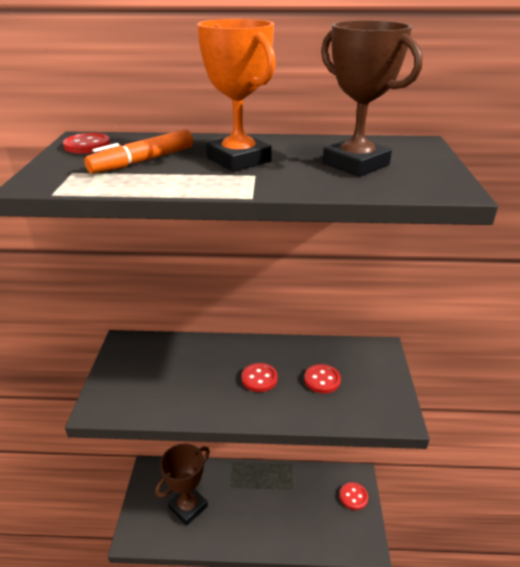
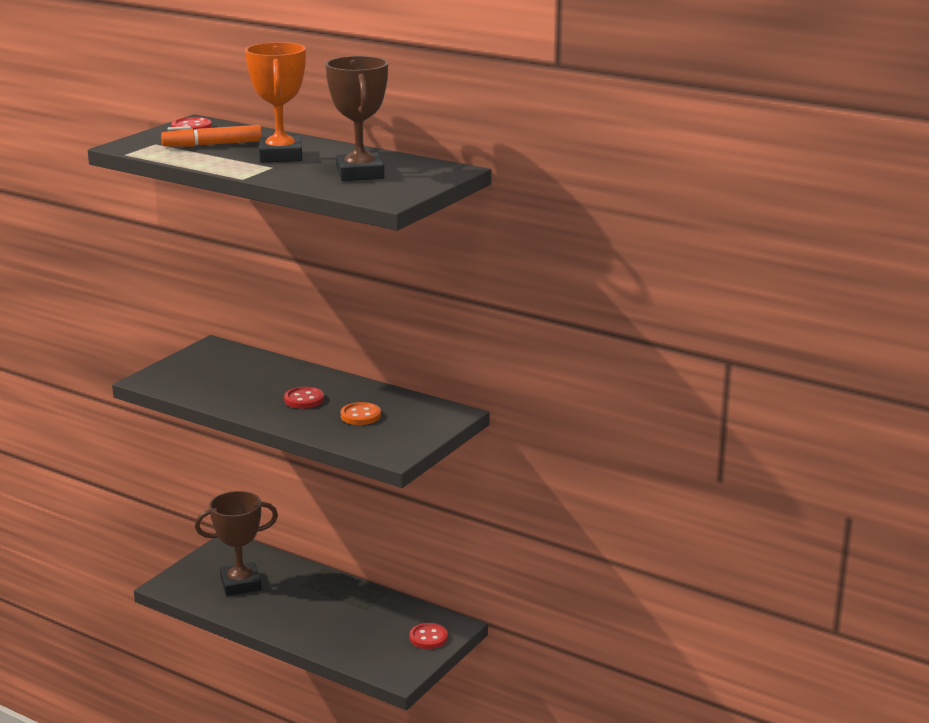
camera: 30 degrees right, 10 degrees down
(322, 380) = (360, 415): red button -> orange button

